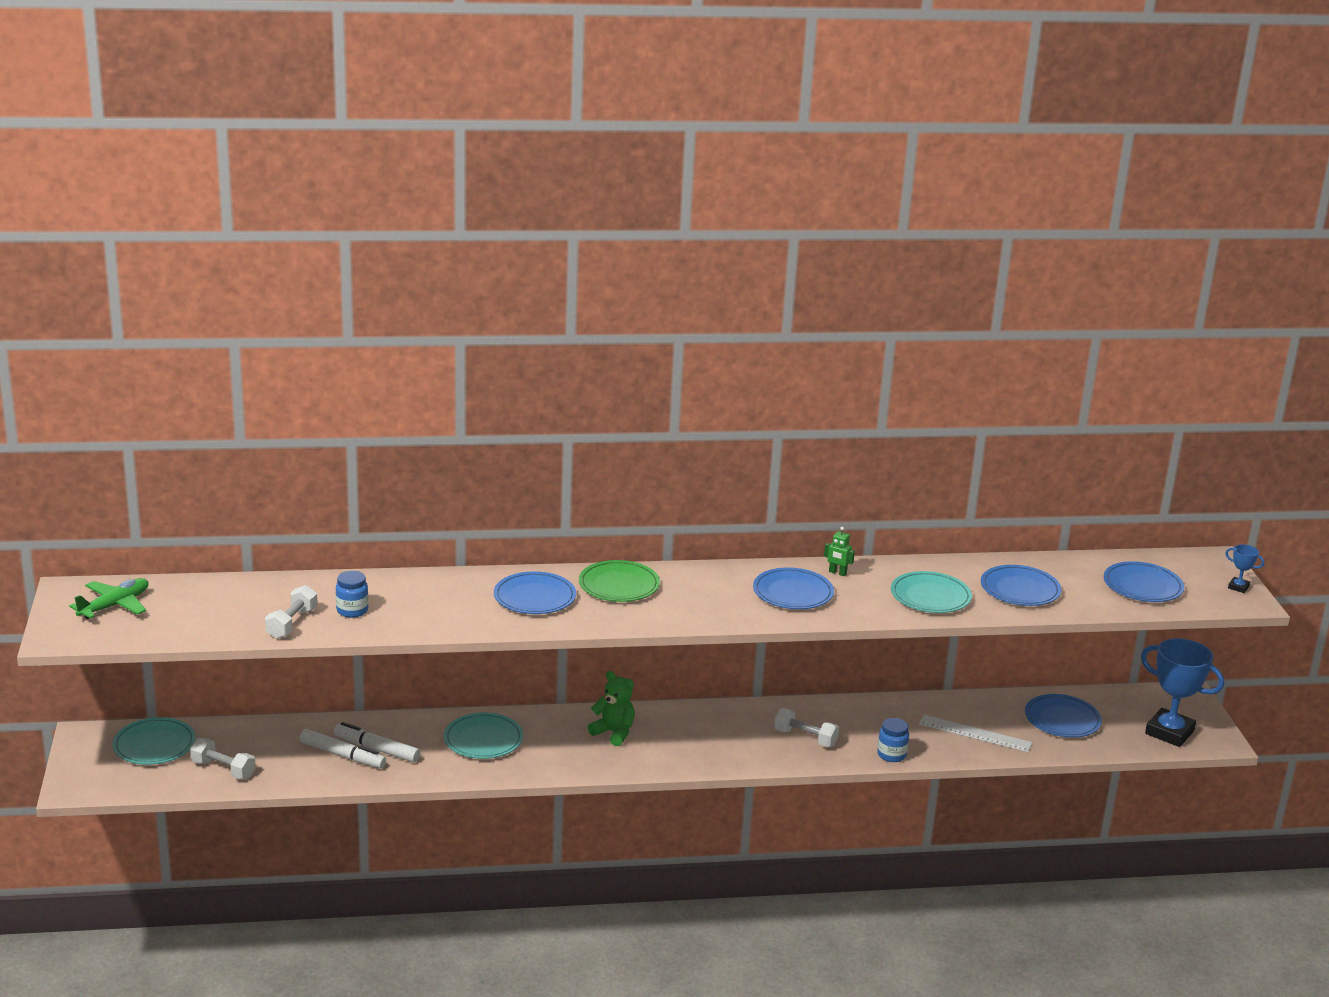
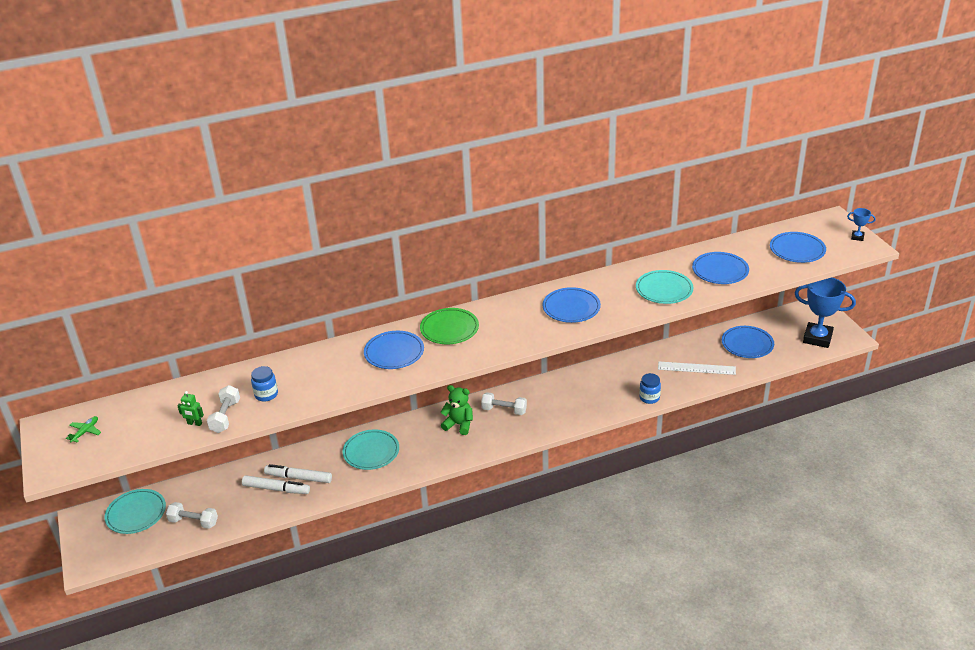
camera: 10 degrees left, 10 degrees up
(115, 606) = (85, 432): green plane -> green plane, size x0.59
(805, 738) = (588, 398): white dumbbell -> white dumbbell (504, 410)
(837, 573) = (594, 284): green robot -> green robot (194, 423)

